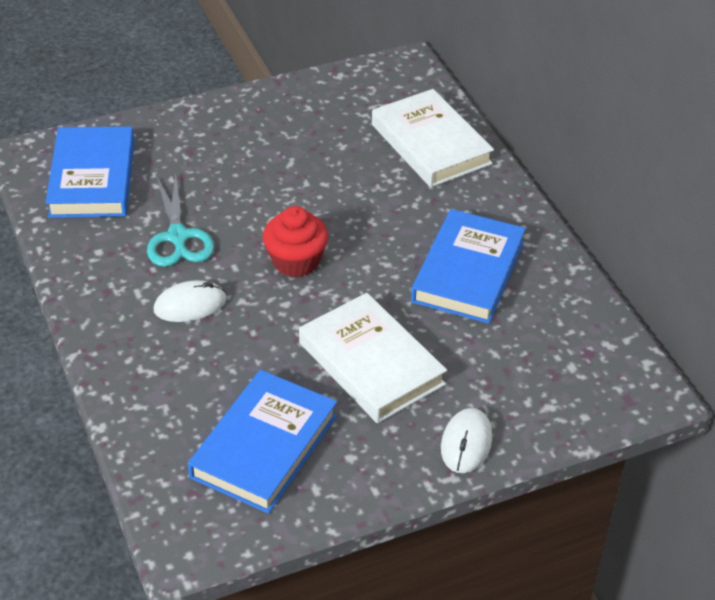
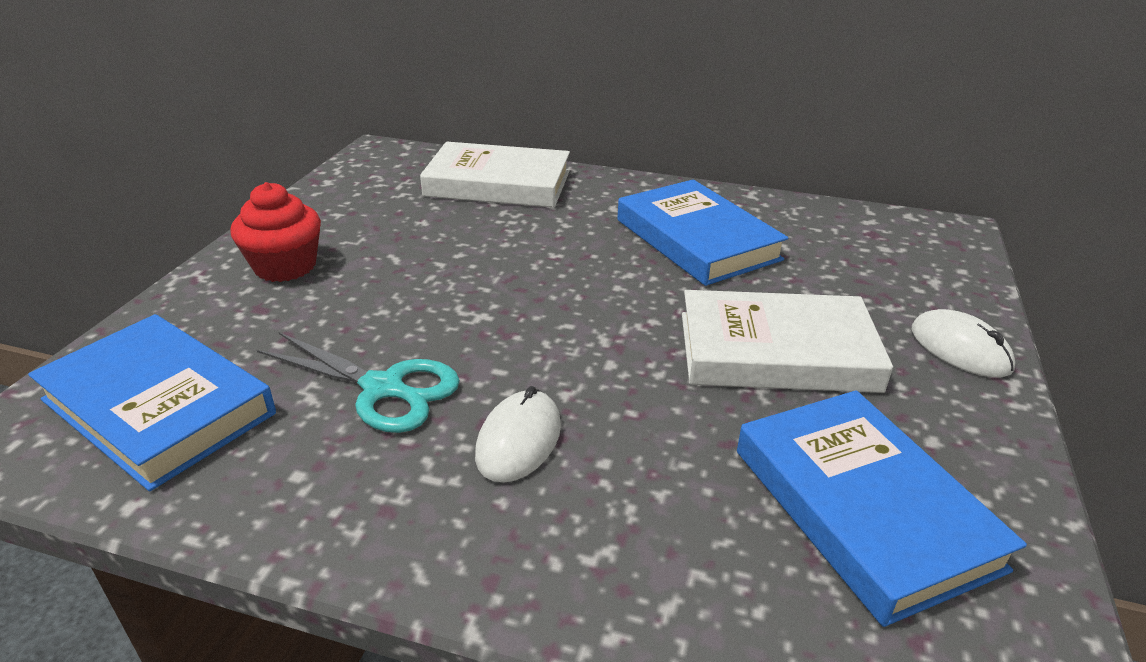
camera: 50 degrees left, 10 degrees down
(296, 261) = (550, 324): red cupcake -> red cupcake (285, 266)

